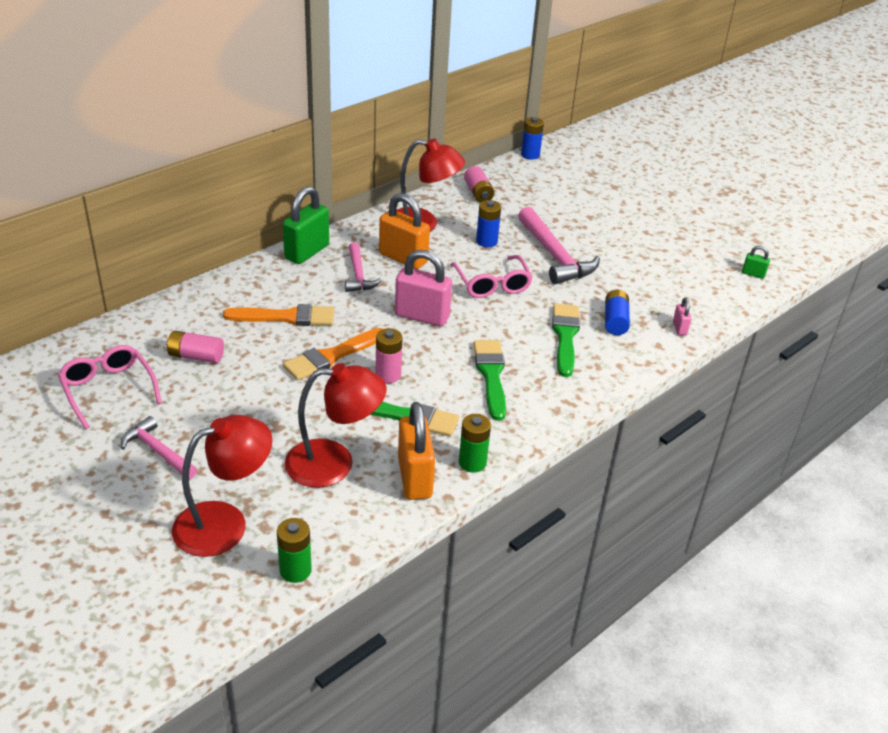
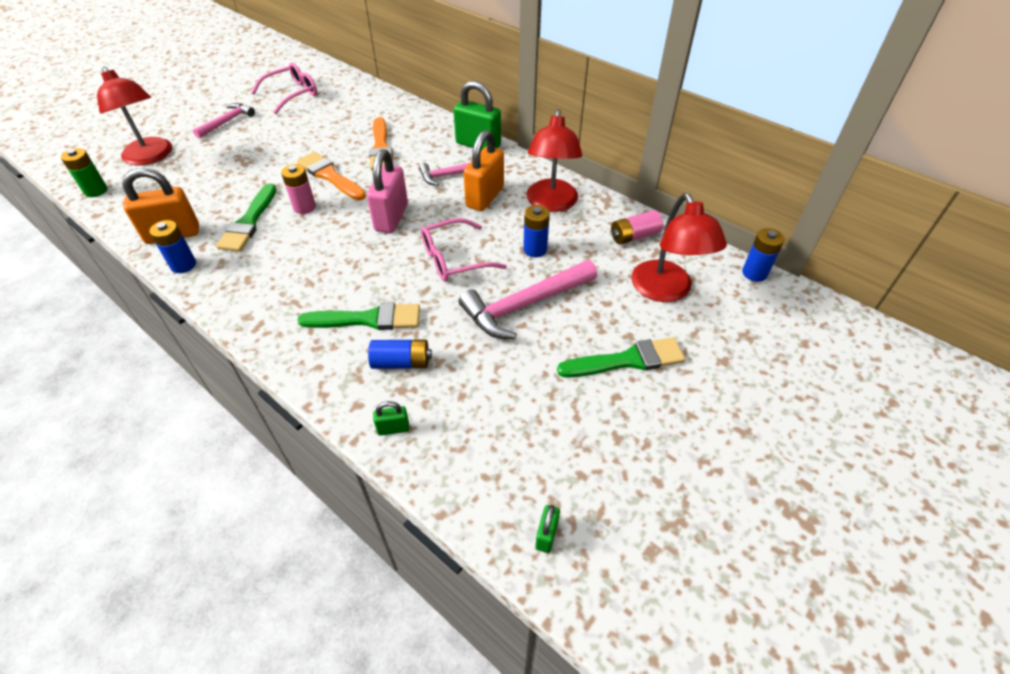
camera: 85 degrees right, 10 degrees up
(196, 356) = (328, 118): pink battery -> none
(334, 463) = (199, 193): red lamp -> red lamp (666, 291)
(472, 462) = (183, 265): green battery -> blue battery
(491, 375) = (302, 268): green brush -> green brush (627, 360)
(679, 328) = (393, 428): pink padlock -> green padlock

